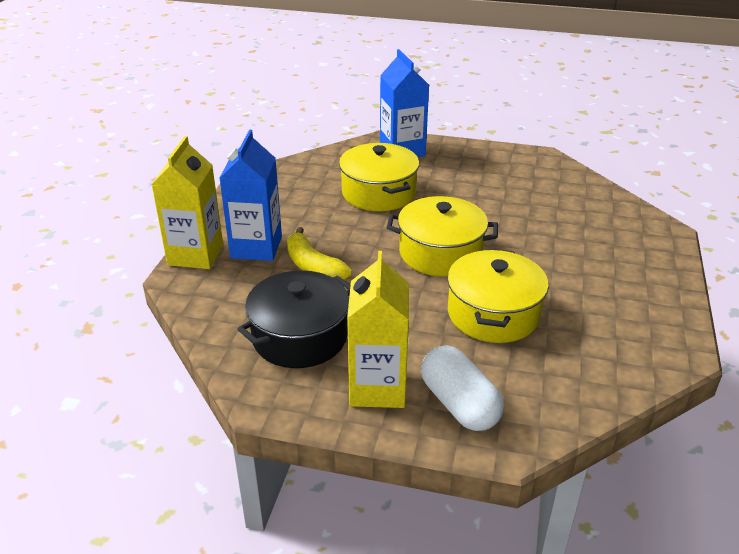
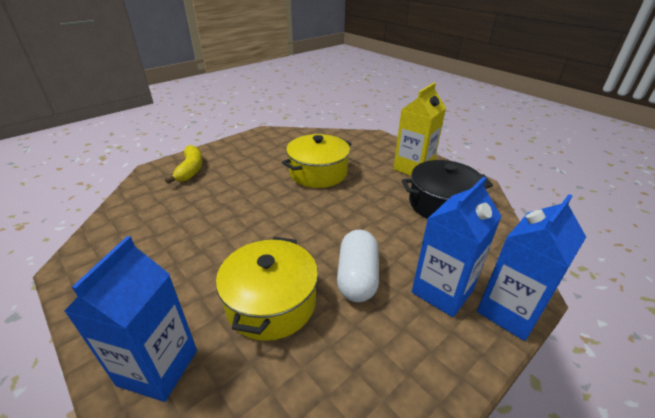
camera: 145 degrees left, 0 degrees up
(195, 254) = (509, 311): yellow carton -> blue carton
(313, 266) = (401, 247): yellow banana -> yellow banana (190, 170)
(440, 253) = (299, 216): yellow pot -> none
(459, 404) = (380, 151): white capsule -> white capsule (357, 277)

